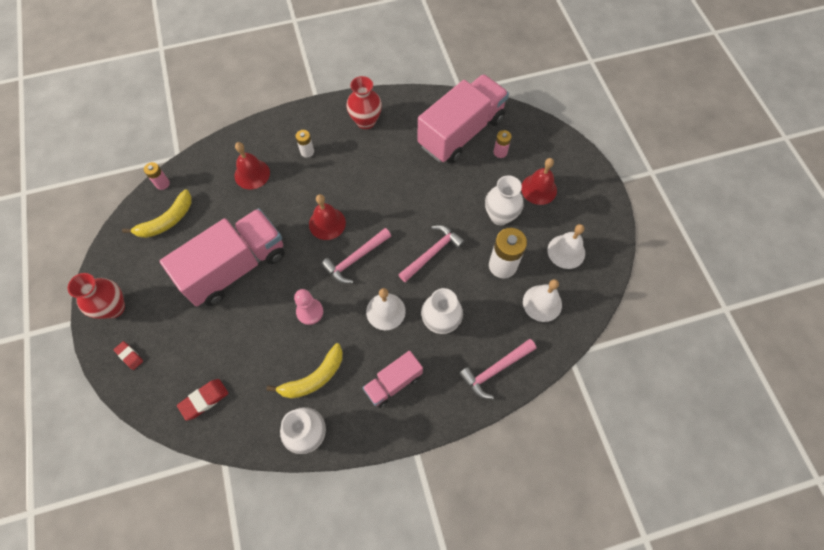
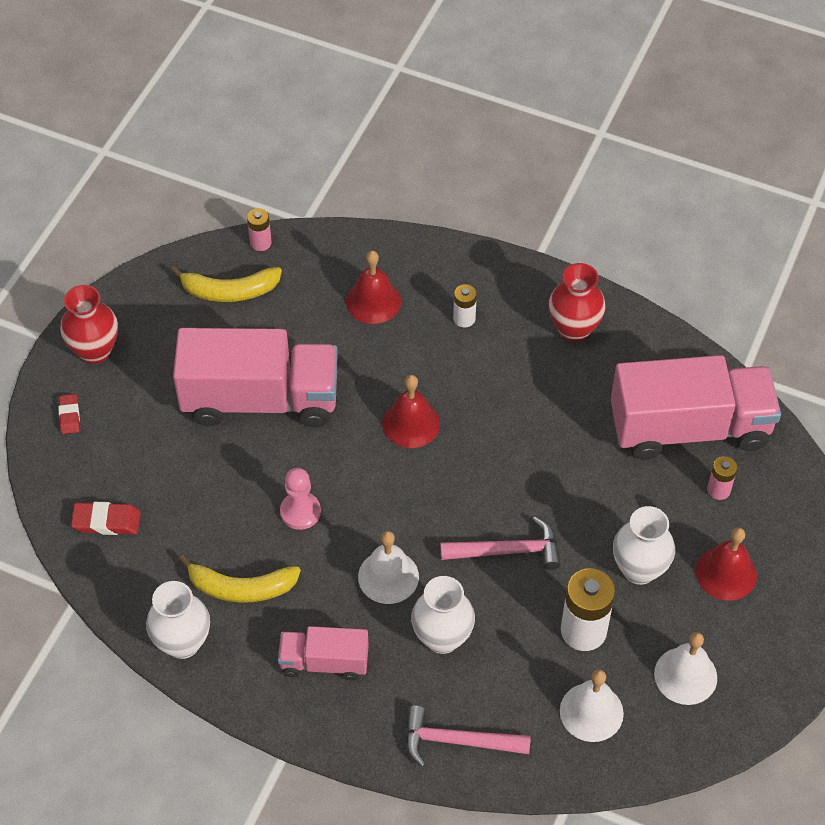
camera: 40 degrees right, 10 degrees down
(355, 259) = (407, 490): pink hammer -> none

